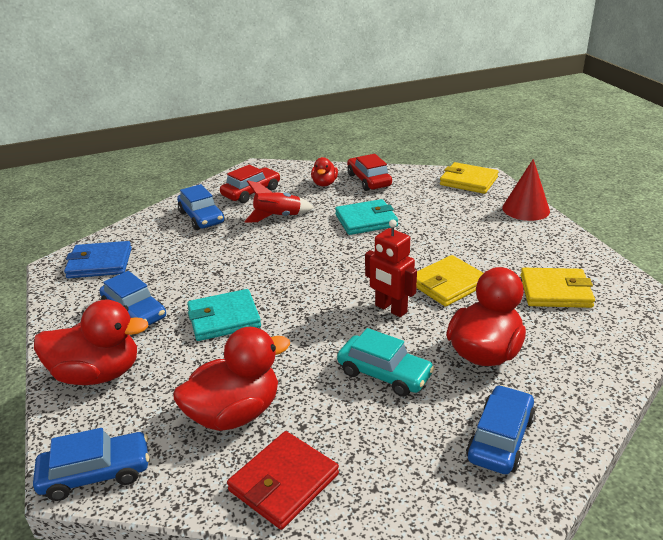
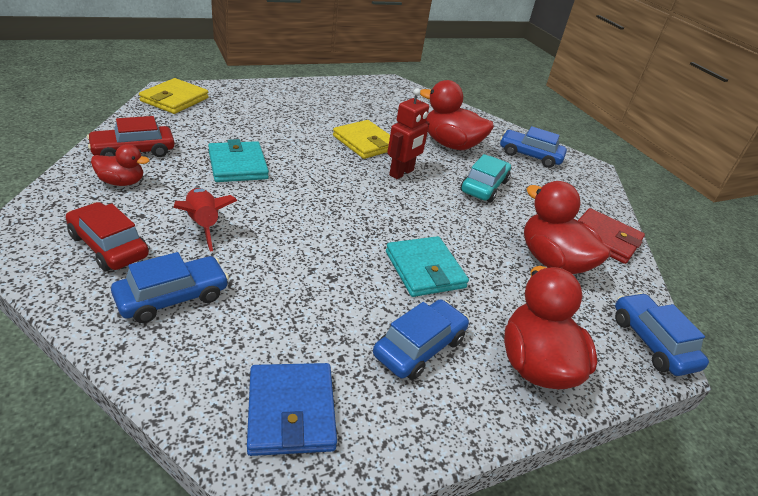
camera: 100 degrees left, 5 degrees up
(525, 209) = (247, 88): red cone -> none
(555, 291) = (376, 106): yellow wallet -> none

